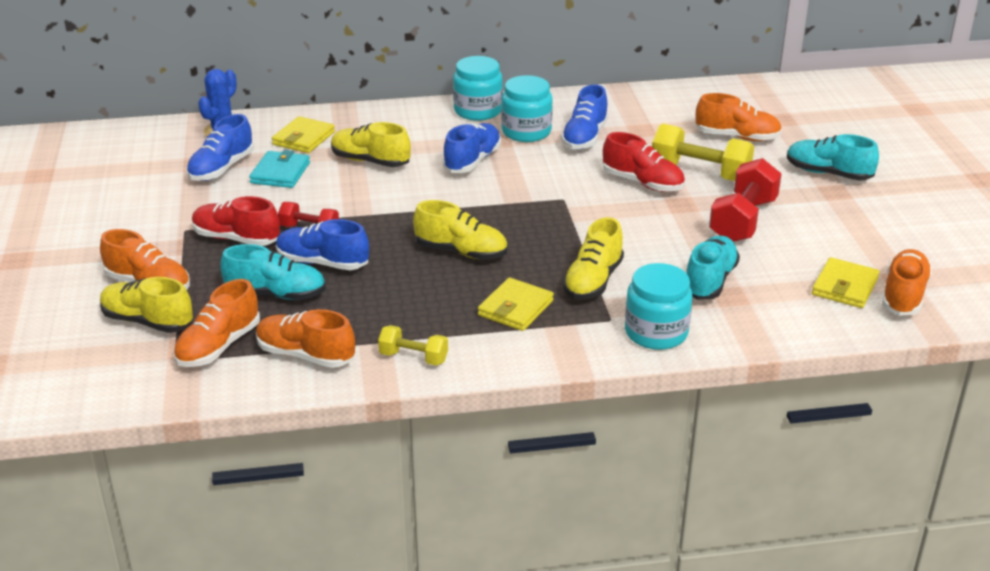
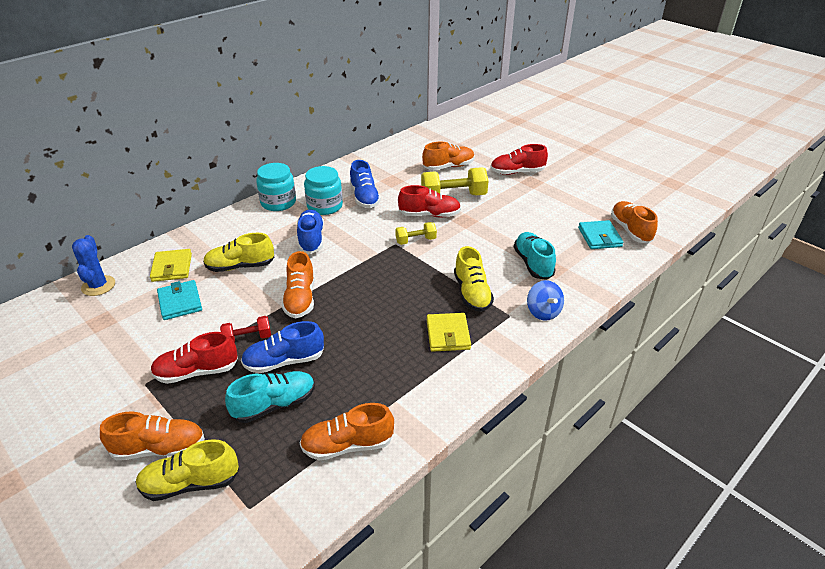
camera: 35 degrees left, 5 degrees up
(219, 346) = (273, 474): orange shoe -> orange shoe (300, 299)
(221, 168) = (127, 317): blue shoe -> none
(413, 357) = (424, 406): yellow dumbbell -> yellow dumbbell (415, 241)
(461, 252) = (371, 309): yellow shoe -> none
(656, 332) = (543, 312): turquoise jar -> blue spinning top
(742, 220) = (507, 218): red dumbbell -> none
(828, 173) = (517, 172): turquoise shoe -> red shoe
(844, 286) = (599, 237): yellow wallet -> turquoise wallet

